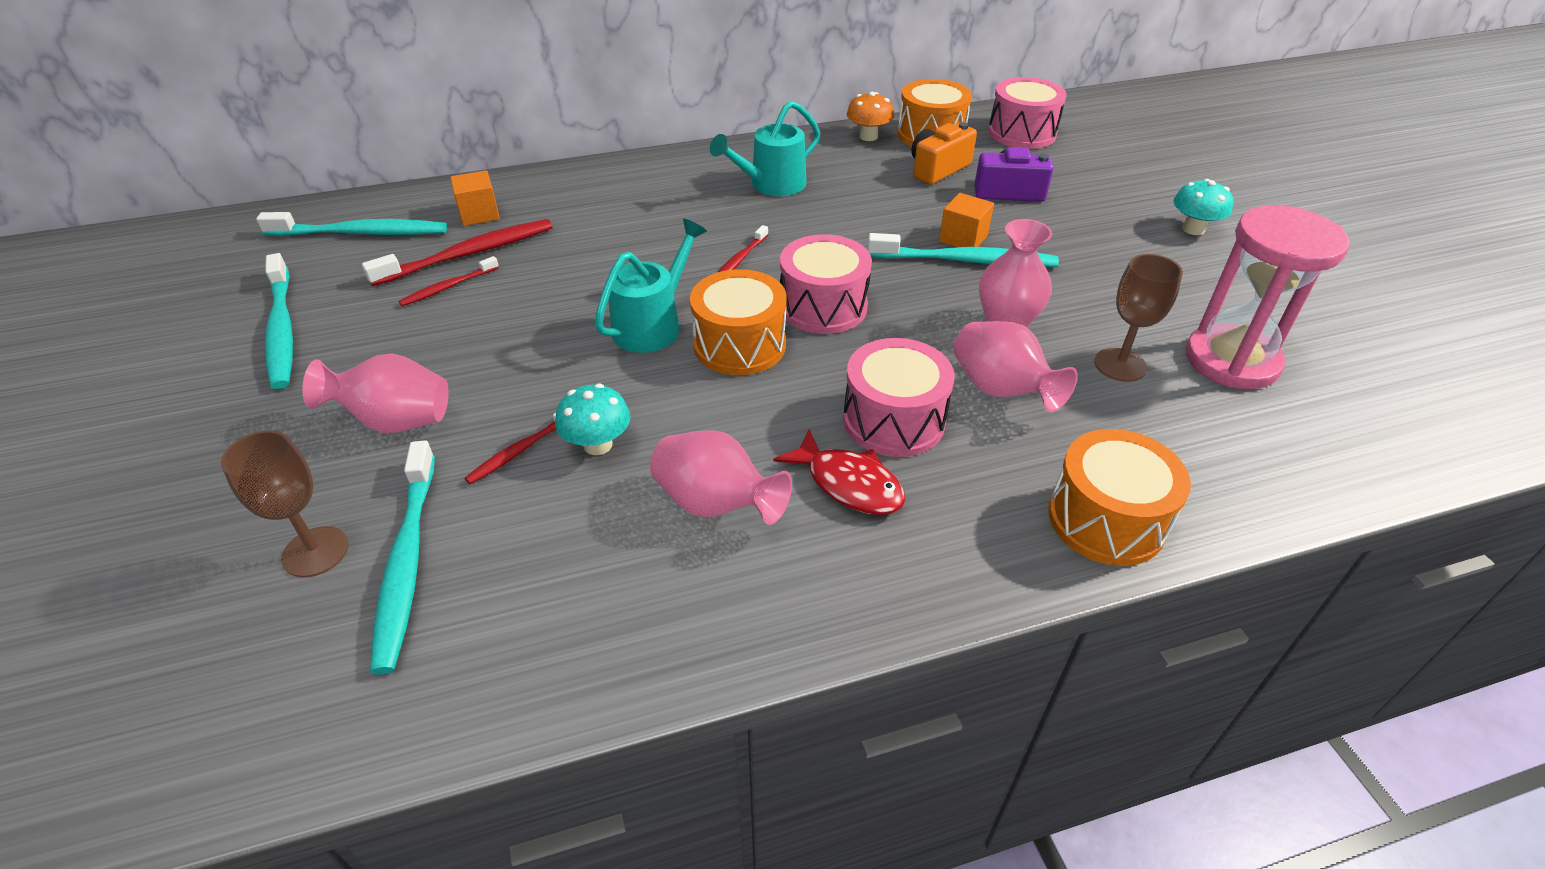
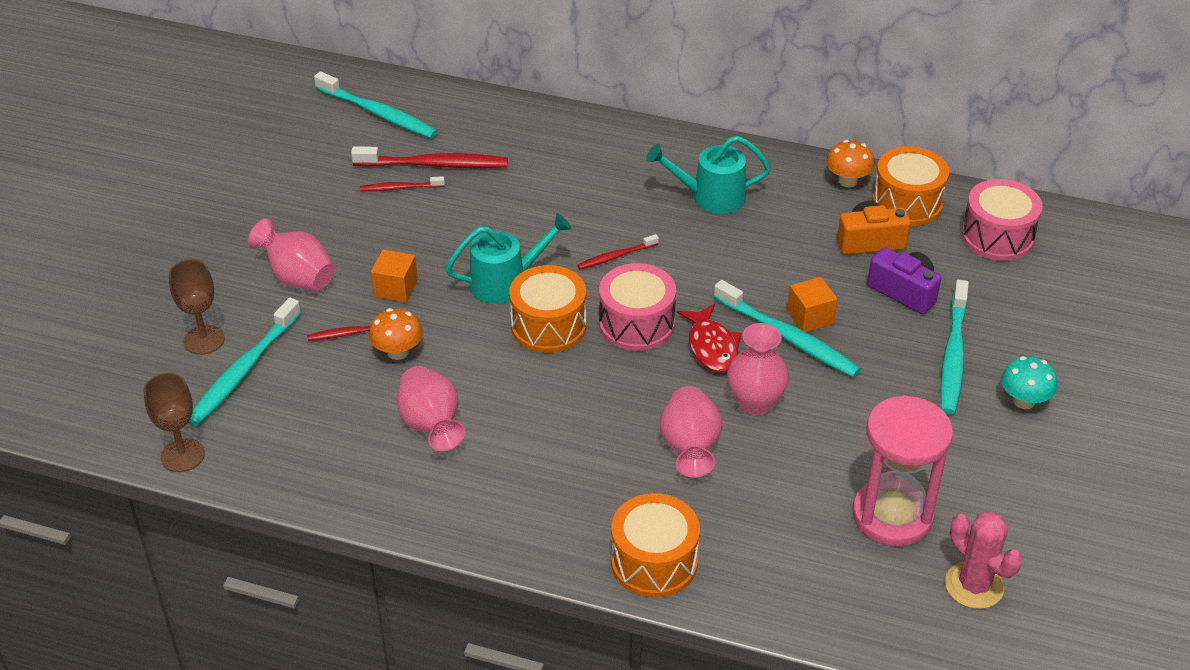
camera: 35 degrees right, 0 degrees up
(281, 330) = (278, 176): turquoise toothbrush -> turquoise toothbrush (953, 356)
(479, 214) = (469, 130): orange cube -> orange cube (396, 288)
(598, 444) = (398, 352): turquoise mushroom -> orange mushroom
(848, 484) = (520, 455): red fish -> red fish (711, 347)
(893, 420) = (593, 430): pink drum -> none
(1120, 365) = (800, 475): brown goblet -> brown goblet (182, 455)
(1366, 384) = (974, 585): none -> pink cactus

